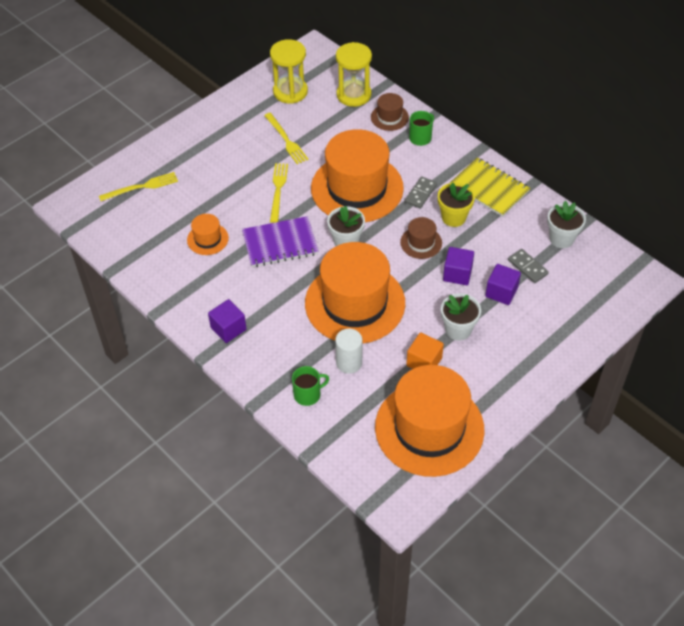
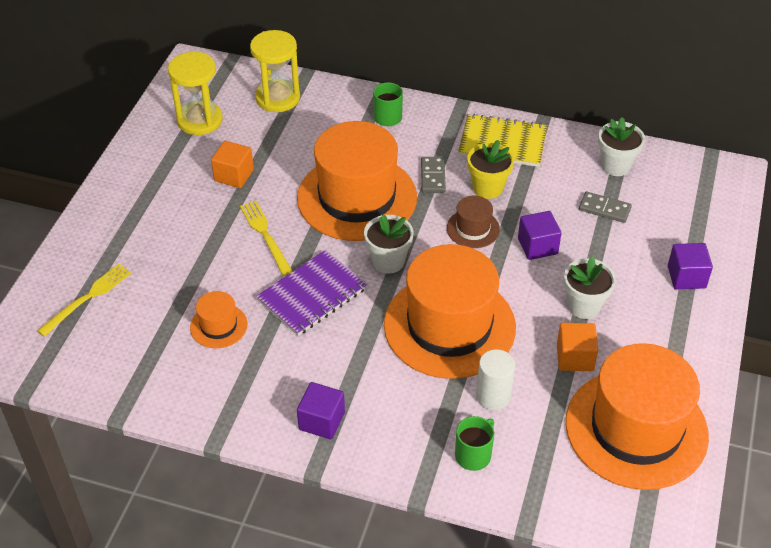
camera: 30 degrees left, 5 degrees down
(286, 140) = (234, 175): yellow fork -> orange cube
(389, 117) = (337, 107): brown hat -> none
(501, 292) = (598, 246): purple cube -> purple cube (686, 277)

